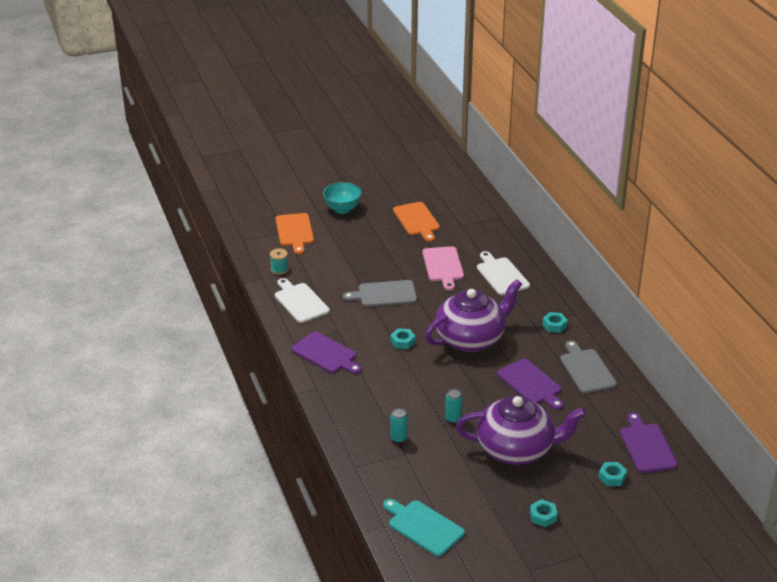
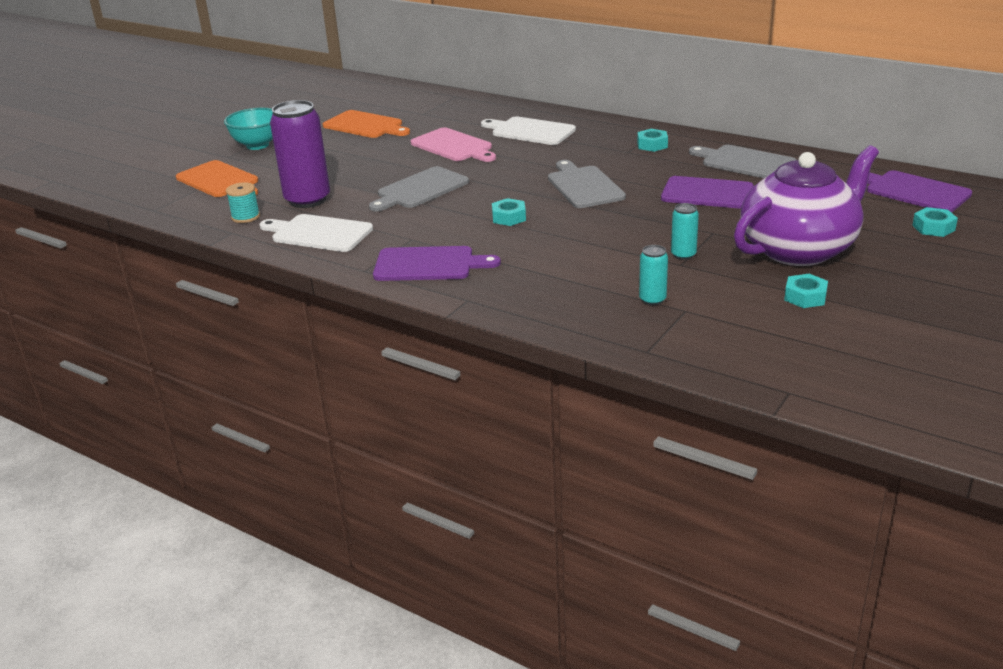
camera: 35 degrees left, 5 degrees down
(321, 272) = (307, 200): none -> purple can
(423, 527) = (836, 368): turquoise cutting board -> none
(471, 339) = (584, 186): purple teapot -> grey cutting board
(543, 516) = (938, 291): turquoise nut -> turquoise nut (805, 297)

